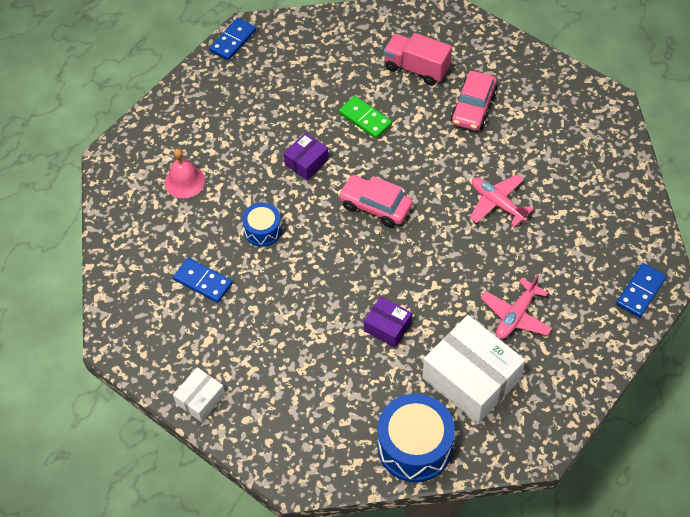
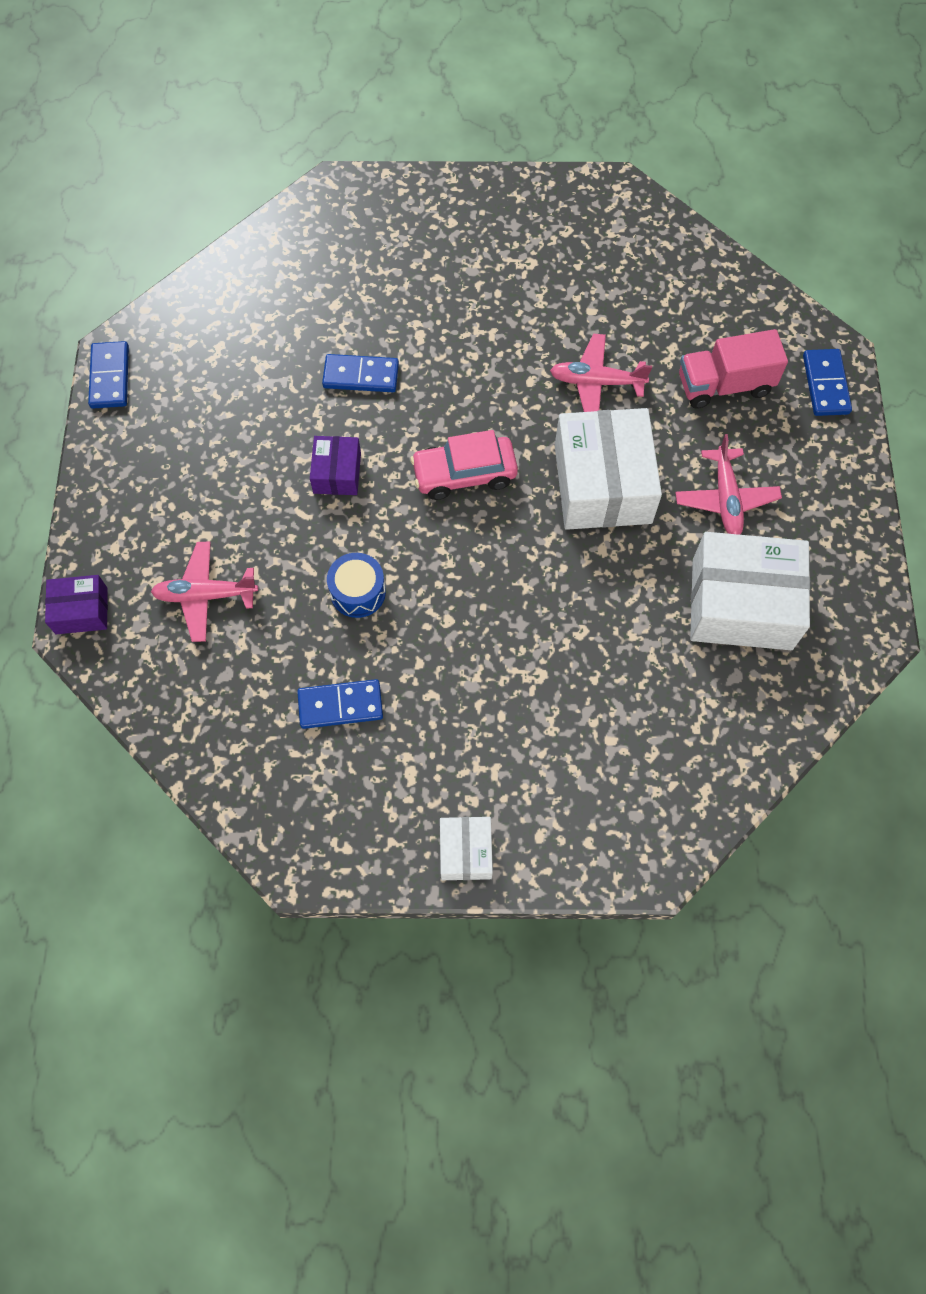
camera: 40 degrees left, 10 degrees up
(184, 181) = (205, 595): pink bell -> pink plane
(365, 119) = (361, 375): green domino -> blue domino
(387, 327) = (602, 608): purple box -> purple box (81, 610)
(414, 446) = (750, 726): blue drum -> none
(416, 68) = (368, 277): pink truck -> pink truck (724, 385)
(449, 261) = (602, 484): none -> white box
(473, 108) = (474, 286): pink car -> none

